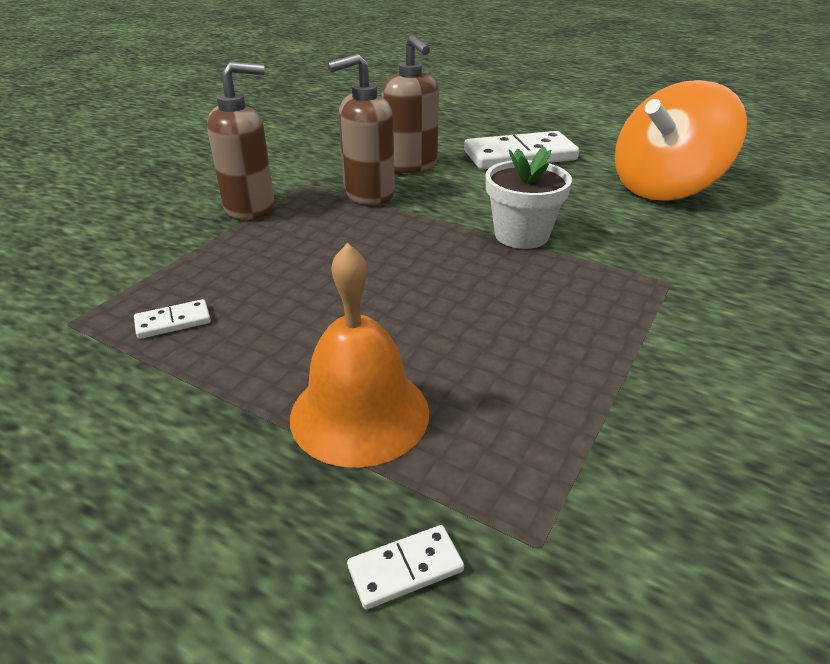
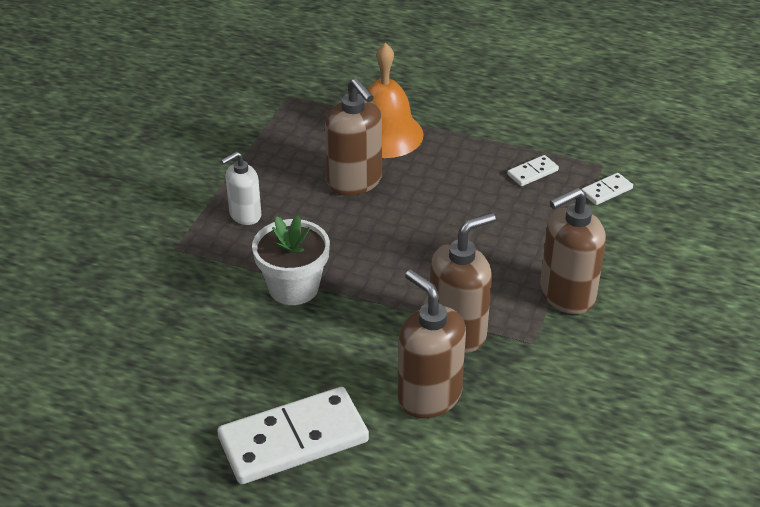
camera: 170 degrees right, 5 degrees up
(405, 569) = (344, 83): white domino -> white domino (606, 191)
(432, 336) = (355, 182): none -> brown soap dispenser
(589, 309) = (245, 215): none -> white soap dispenser
(665, 188) = (127, 386): orange spinning top -> none

